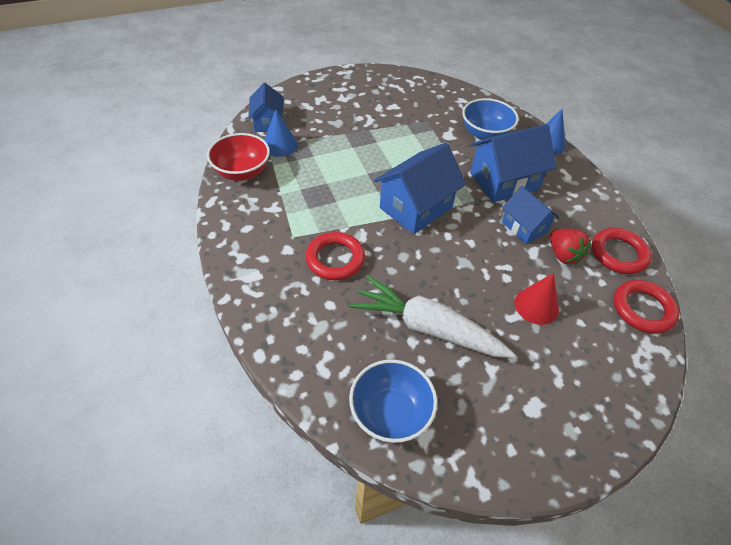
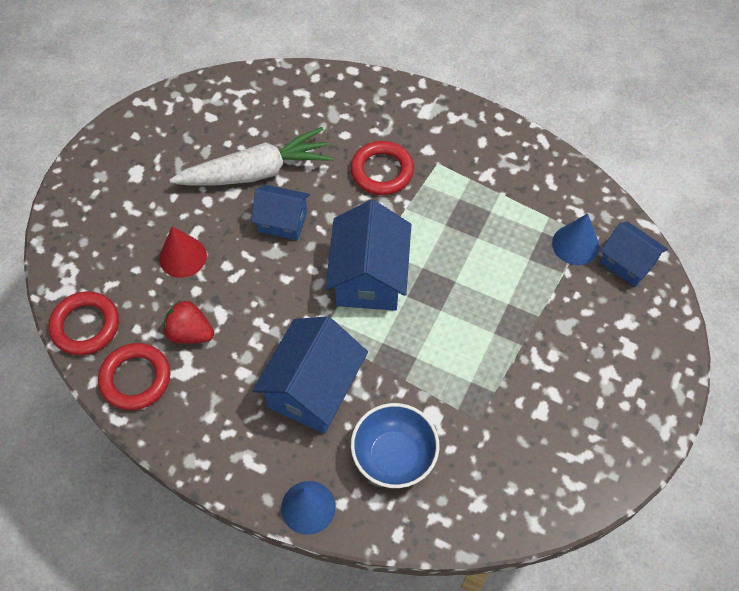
camera: 140 degrees right, 10 degrees up
(242, 172) = (562, 186): red bowl -> none
(390, 413) = (231, 100): blue bowl -> none
(524, 227) = (248, 338): blue house -> blue house (282, 221)

